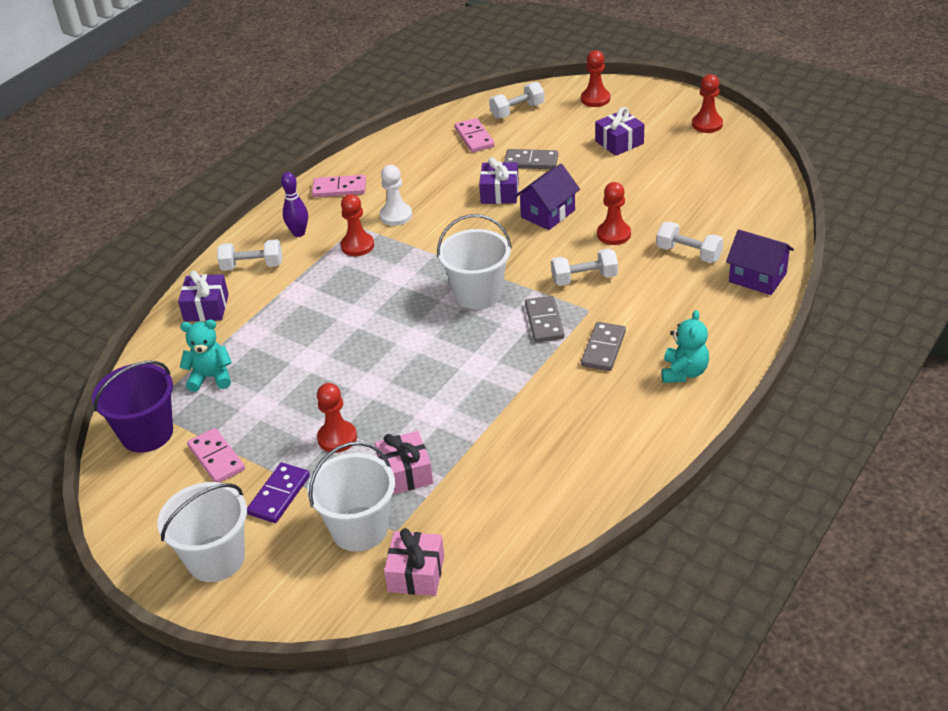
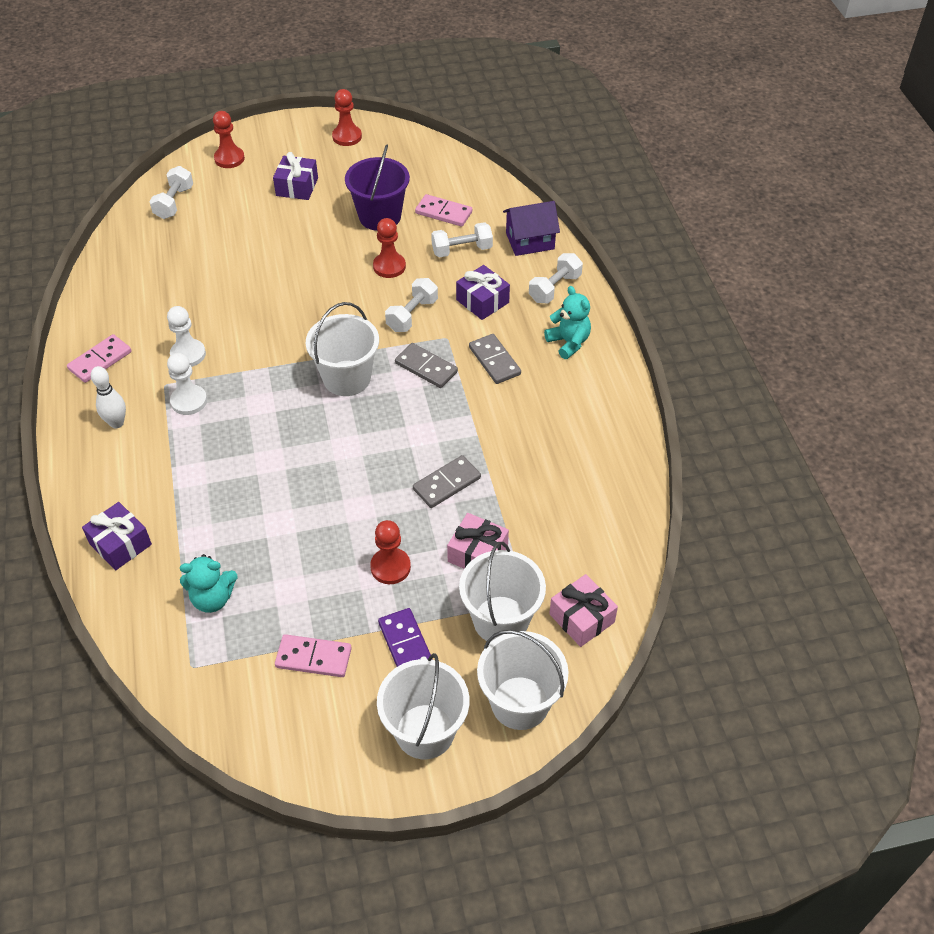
camera: 50 degrees left, 10 degrees up
(147, 433) = (222, 686): purple bucket -> purple bucket (380, 216)
(211, 377) = (212, 598): turquoise teddy bear -> turquoise teddy bear turned 135 degrees counterclockwise
(252, 266) = (113, 479): white dumbbell -> white dumbbell (554, 288)
(296, 593) = (520, 703): none -> white bucket
(299, 233) = (117, 423): purple bowling pin -> white bowling pin
(357, 246) = (189, 401): red pawn -> white pawn
(474, 137) = (166, 246): pink domino -> pink domino (443, 212)
(499, 193) = (253, 283): purple gift -> purple gift (482, 301)
(531, 161) = (245, 242): grey domino -> grey domino (446, 483)
(548, 214) = (316, 278): purple house -> none

